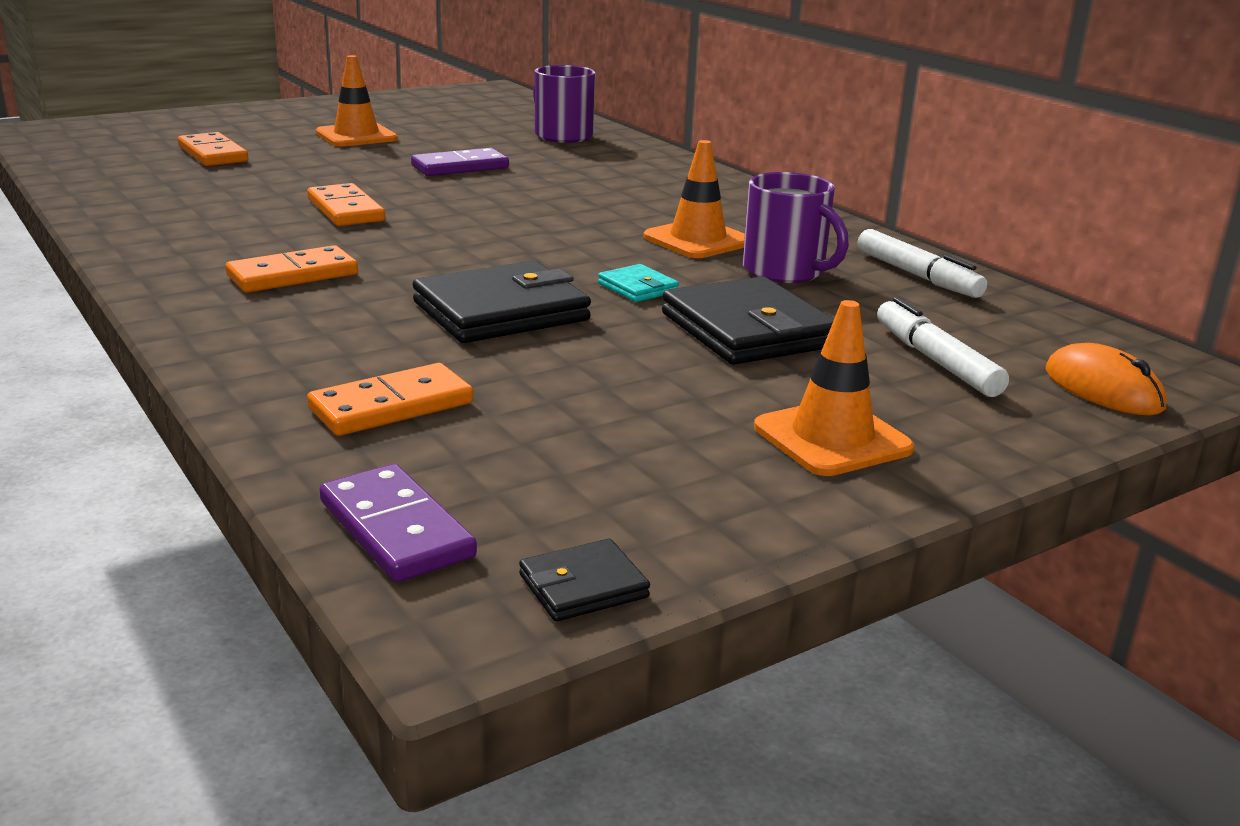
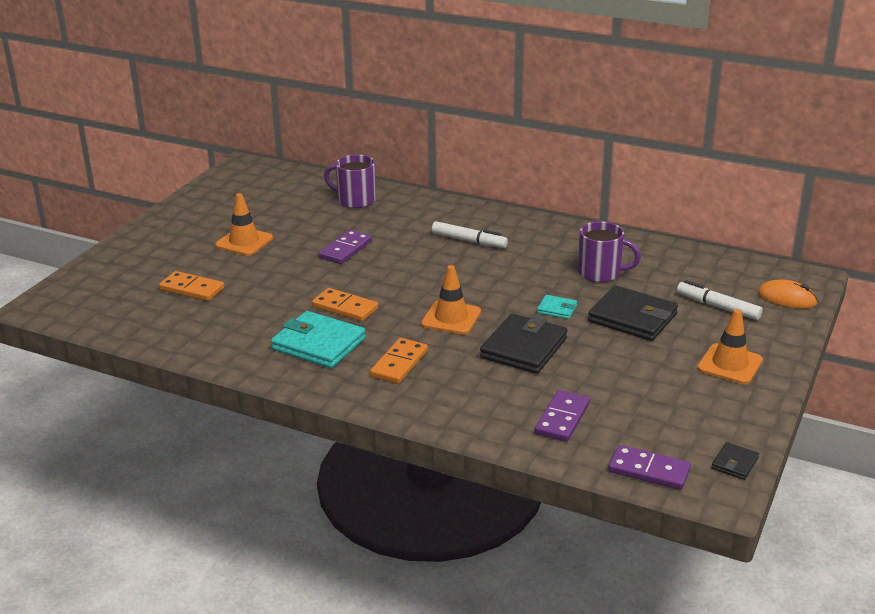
camera: 30 degrees left, 5 degrees up
(238, 230) = (318, 344): none -> turquoise wallet
(391, 406) = (562, 419): orange domino -> purple domino
(697, 240) = (538, 265): orange traffic cone -> orange traffic cone (451, 318)
(917, 276) = (654, 254): white marker -> white marker (469, 241)

